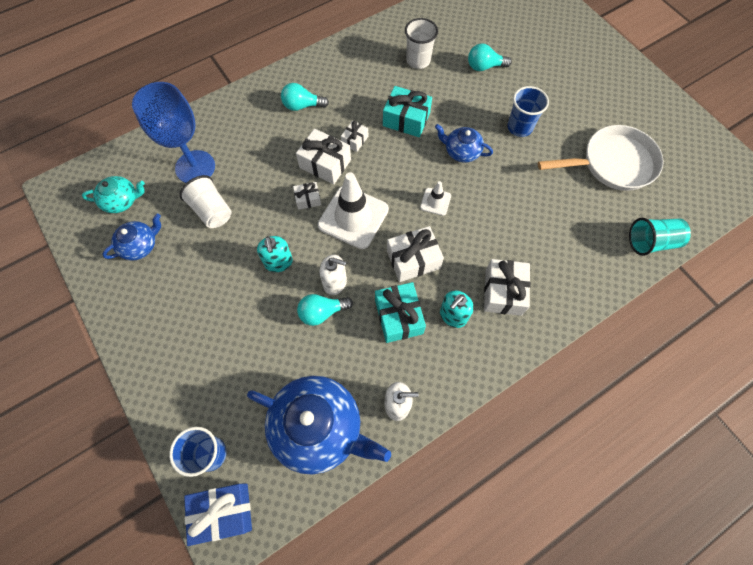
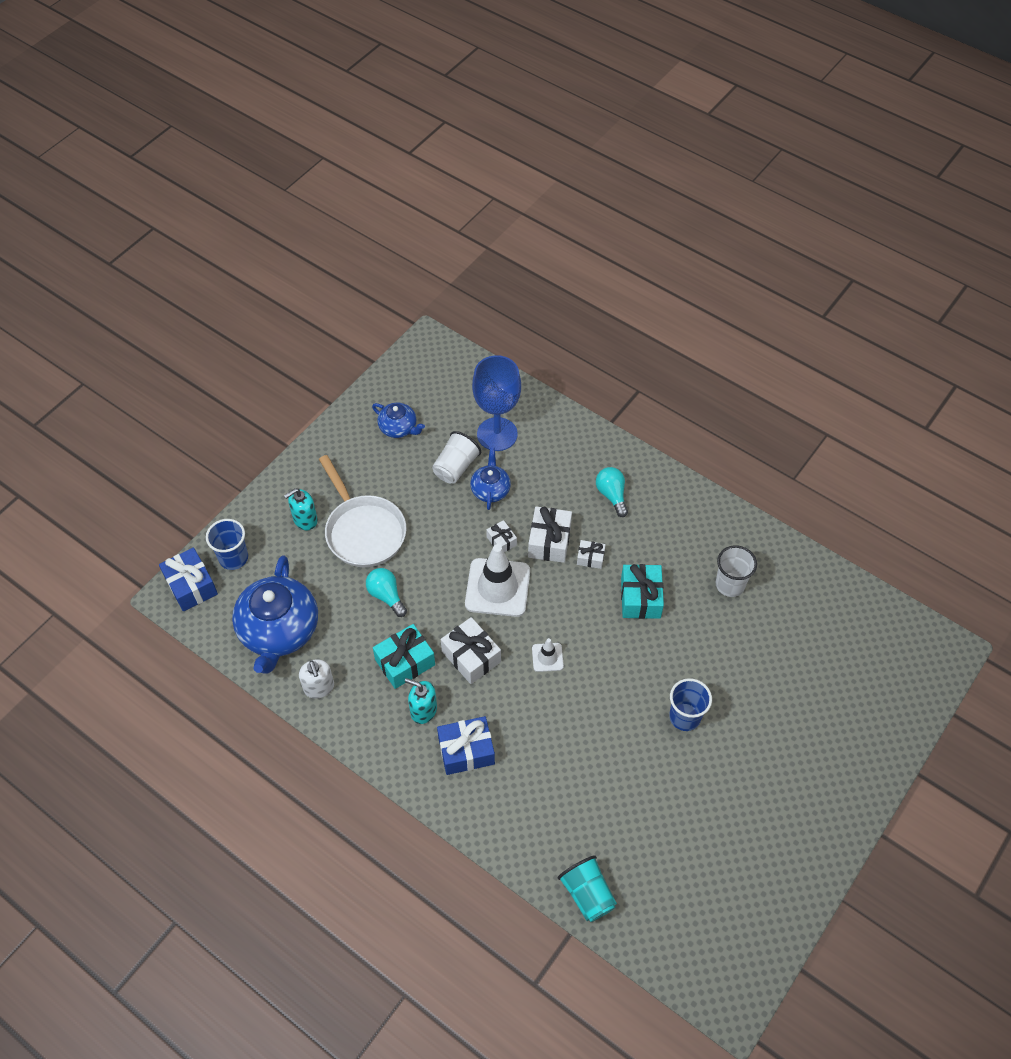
camera: 70 degrees right, 10 degrees down
(122, 201) = (437, 394): turquoise teapot -> none
(278, 262) = (423, 542): turquoise soap dispenser -> turquoise soap dispenser (305, 520)
(335, 282) = (420, 596): white soap dispenser -> none
(461, 151) = (623, 665): blue teapot -> blue teapot (490, 489)
(484, 67) = (757, 656): turquoise light bulb -> none
(503, 292) = (466, 751): white gift -> blue gift
(612, 164) = (679, 831): white pan -> white pan (363, 531)

